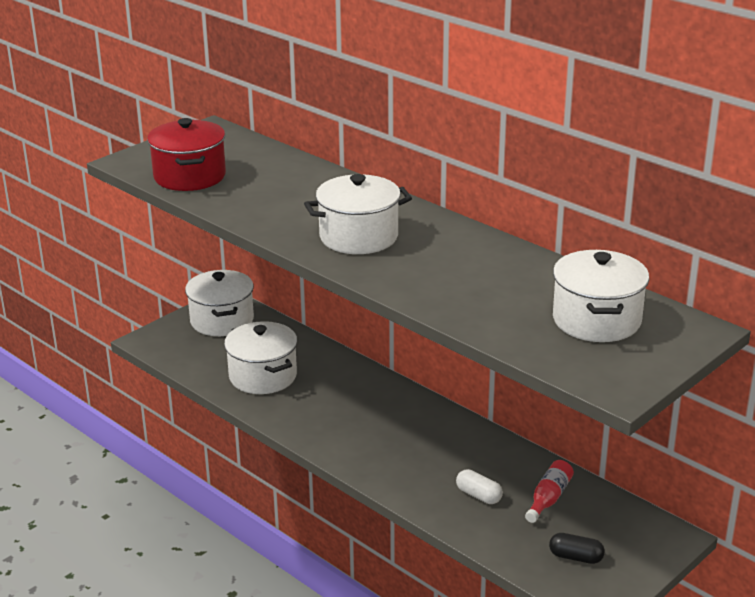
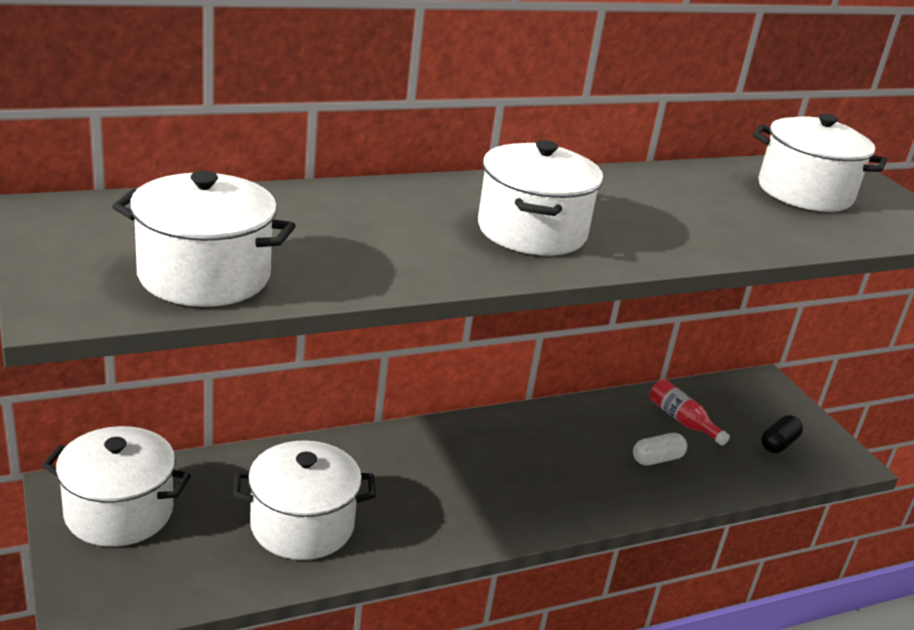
camera: 70 degrees left, 0 degrees up
(190, 176) = (204, 276): red pot -> white pot

